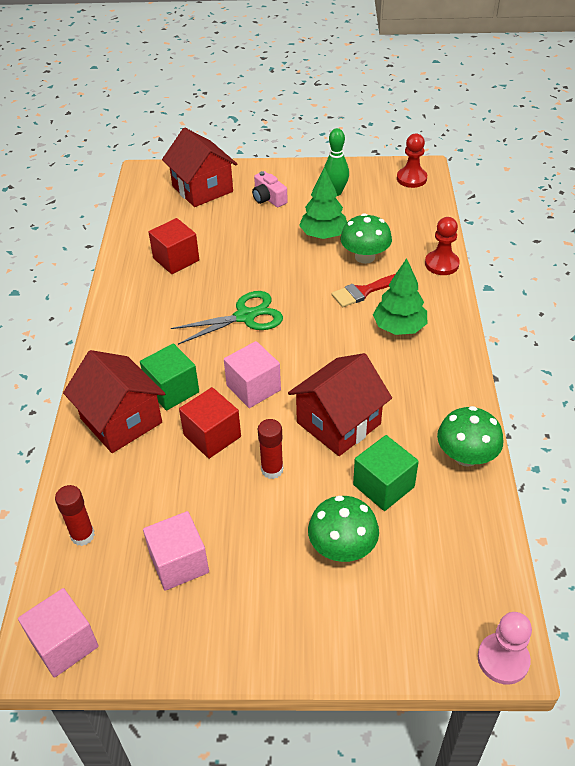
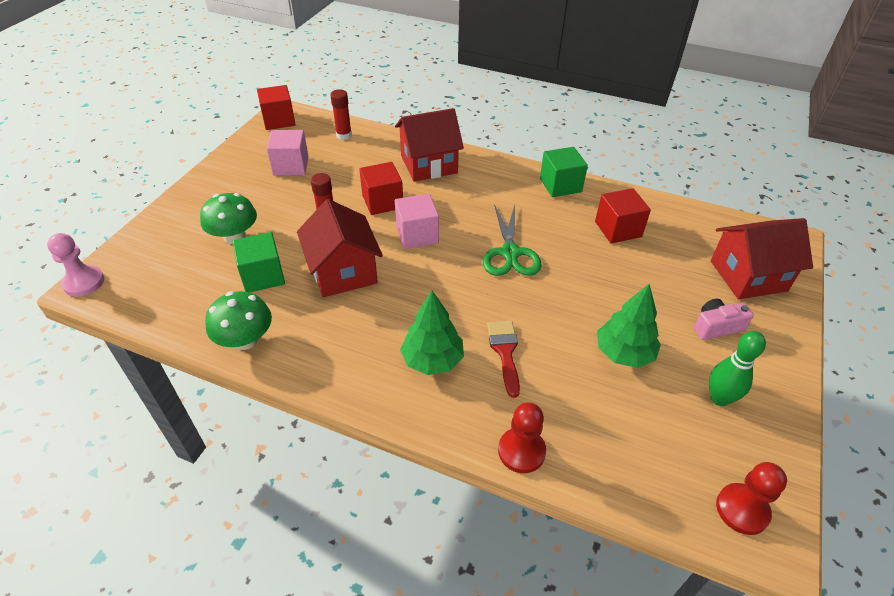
camera: 110 degrees right, 0 degrees up
(64, 644) = (279, 120): pink cube -> red cube
(172, 390) = (443, 192): green cube -> green cube (560, 185)
(365, 257) = (567, 377): green mushroom -> none

